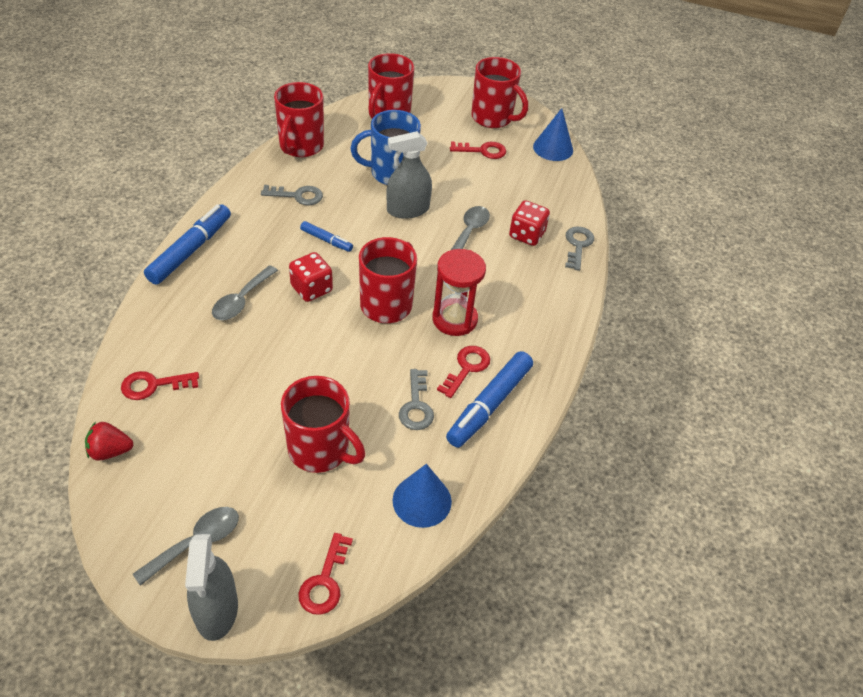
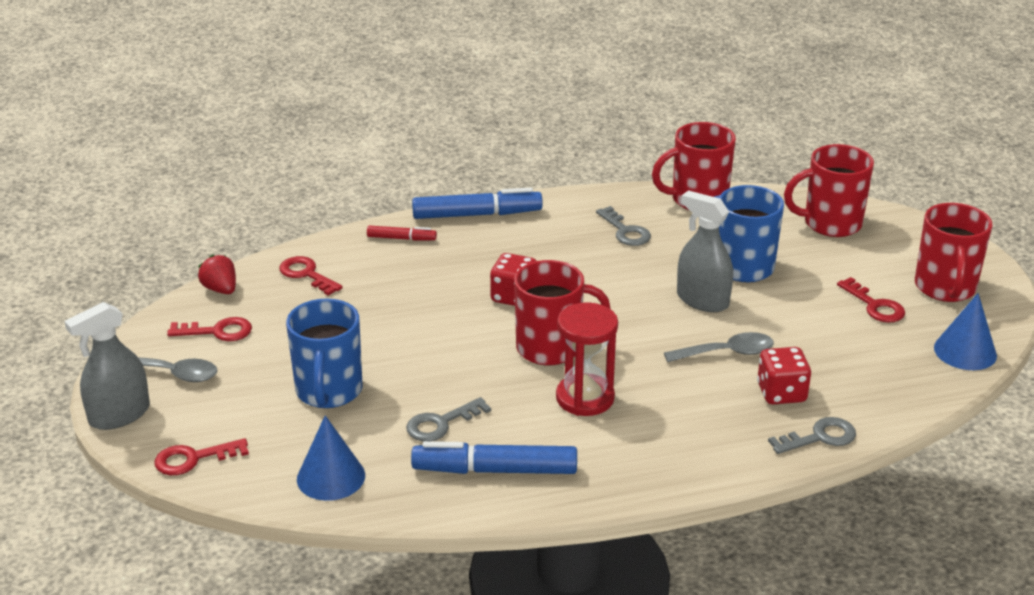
camera: 60 degrees right, 15 degrees down
(171, 306) = (401, 238): none -> red marker
(241, 300) = (452, 268): grey spoon -> none
(320, 450) = (328, 391): red mug -> blue mug
(326, 240) = (588, 275): blue marker -> none
(466, 368) = (526, 434): red key -> red key (217, 331)

